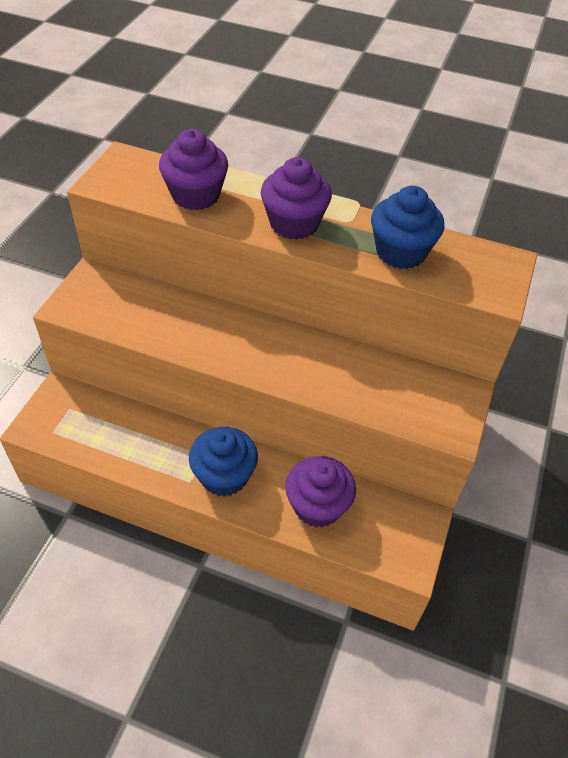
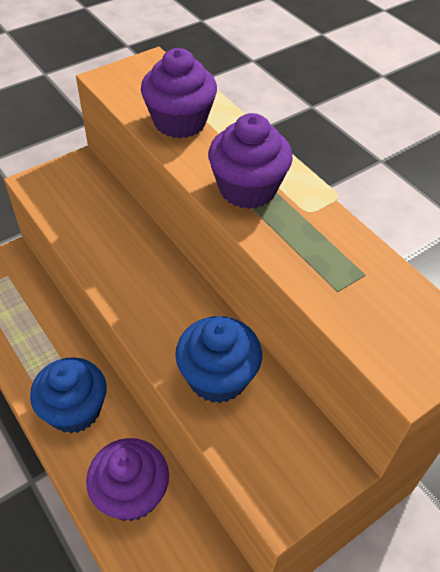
camera: 35 degrees right, 0 degrees up
(401, 252) = (334, 270): blue cupcake -> blue cupcake (217, 377)

